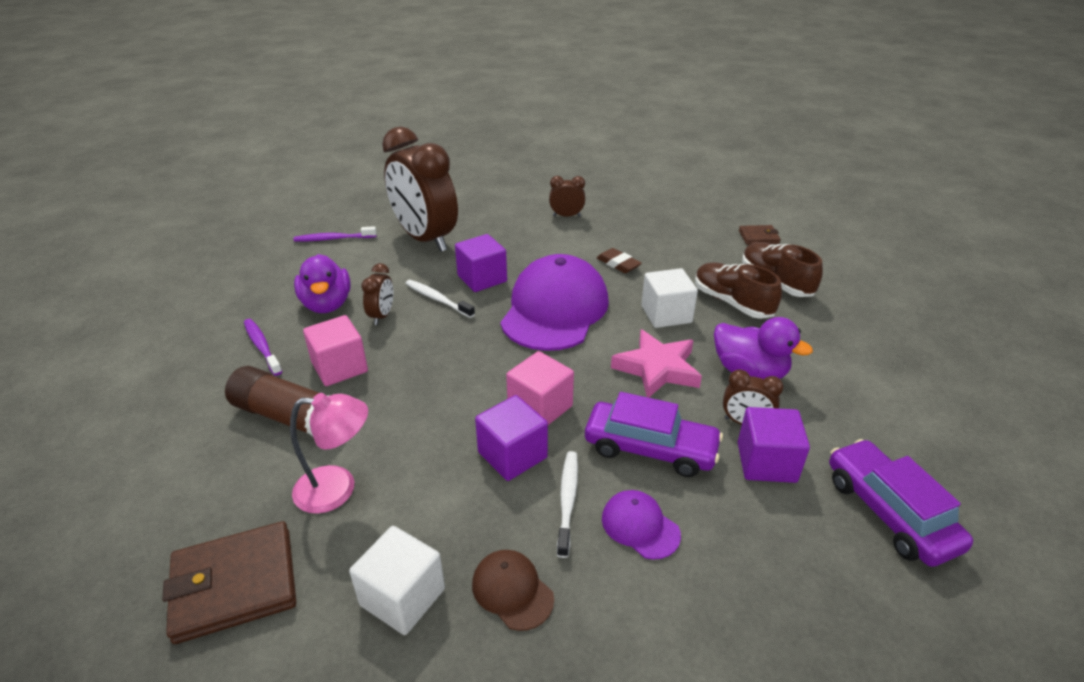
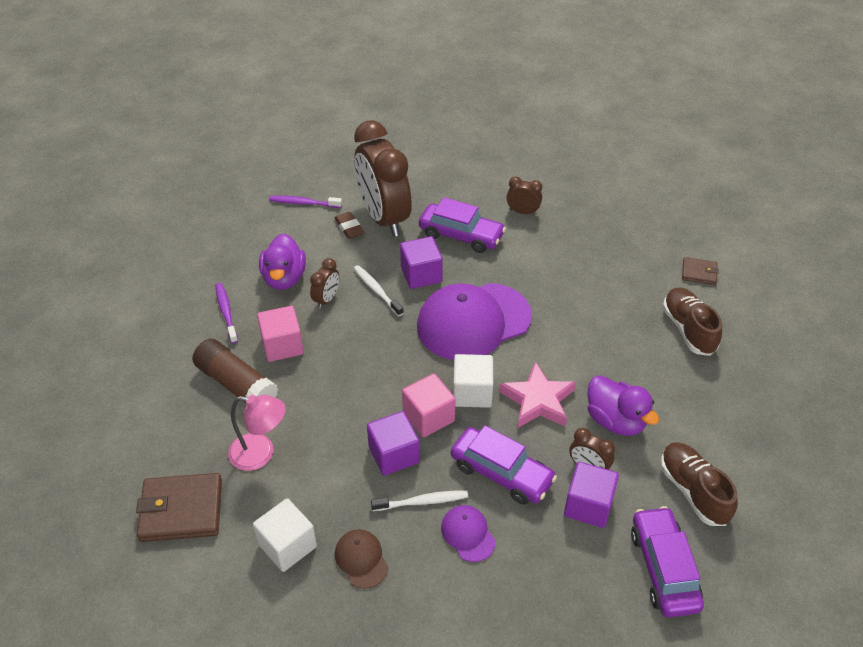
camera: 15 degrees right, 10 degrees up
(512, 241) = (461, 235): none -> purple car
(554, 310) = (473, 321): purple cap -> purple cap turned 150 degrees counterclockwise
(567, 501) = (422, 501): white toothbrush -> white toothbrush turned 60 degrees clockwise
(618, 264) = (549, 280): brown eraser -> brown eraser (349, 228)
(666, 314) = (569, 346): white cube -> white cube (472, 392)
(732, 303) = (635, 345): brown shoe -> brown shoe (693, 491)

